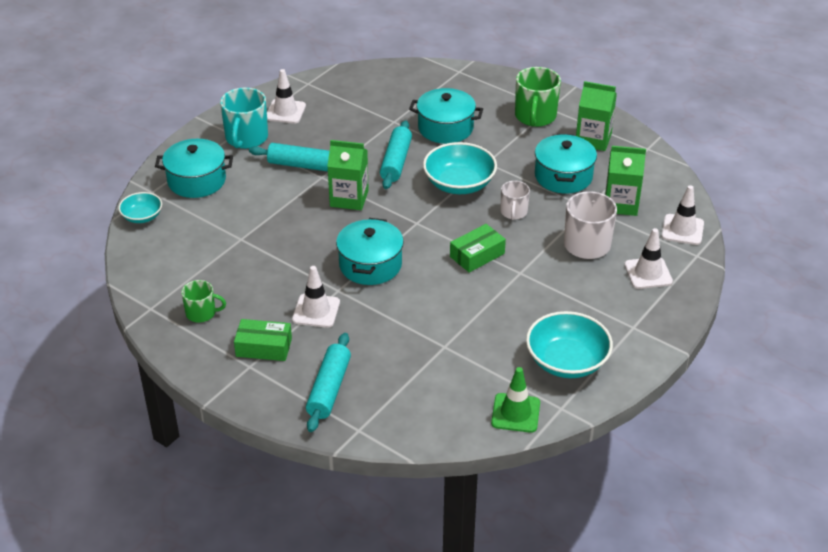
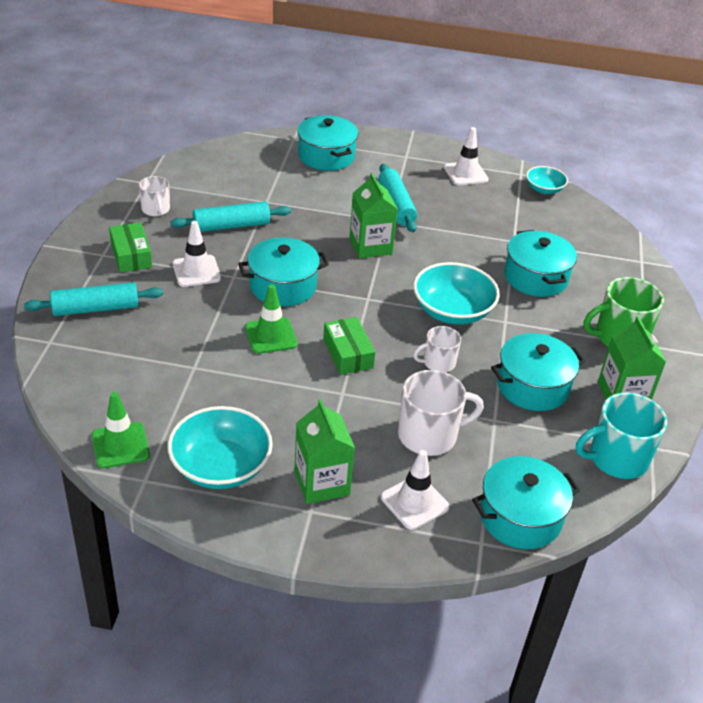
camera: 60 degrees right, 0 degrees up
(142, 217) = (258, 144): turquoise bowl -> turquoise bowl (544, 189)
(202, 313) = (156, 209): green mug -> white mug
(246, 138) = (407, 164): turquoise mug -> turquoise mug (616, 458)
(396, 162) = (451, 259): turquoise rolling pin -> turquoise rolling pin (231, 226)
(431, 291) = (271, 336): none -> green traffic cone
(477, 255) = (348, 354): green box -> green box turned 45 degrees clockwise
(621, 204) = (523, 447): green carton -> green carton (321, 483)
(682, 230) = (520, 517): white traffic cone -> turquoise pot

